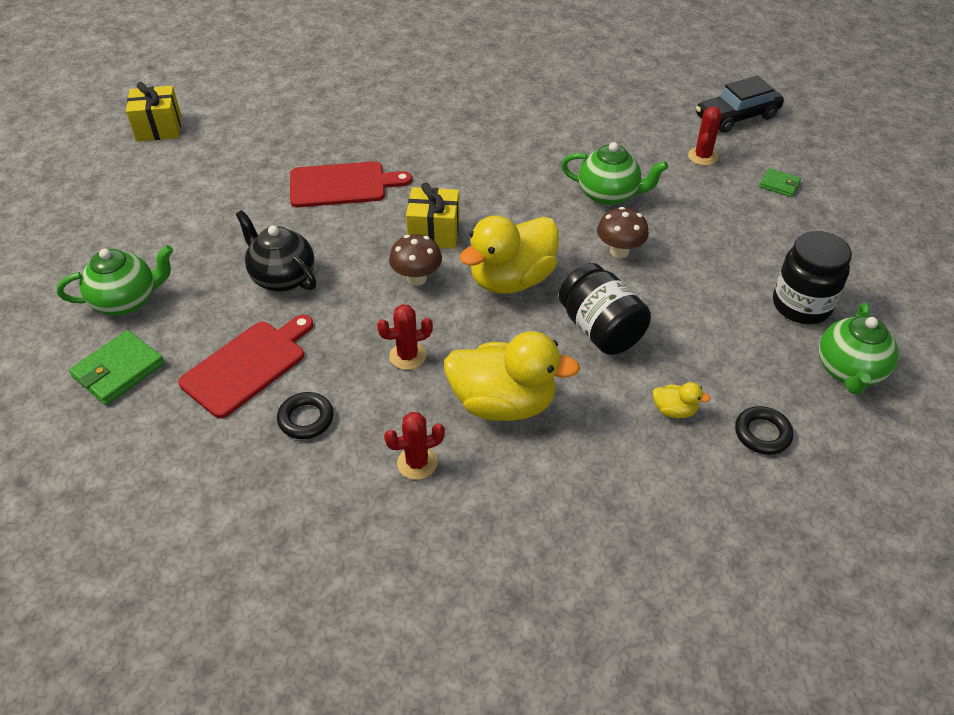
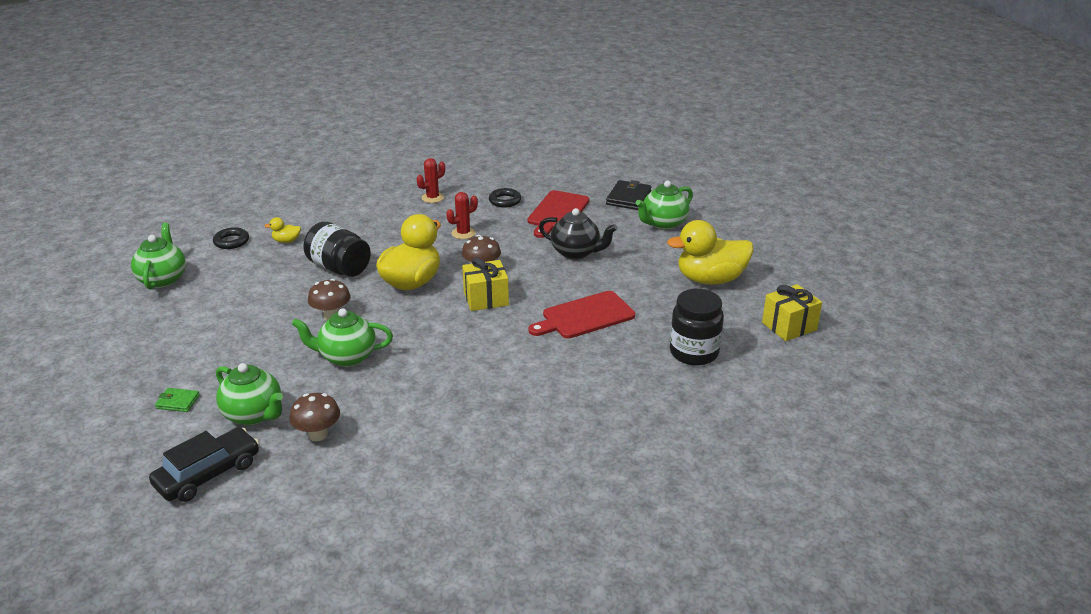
camera: 160 degrees right, 15 degrees down
(119, 370) = (628, 198): green wallet -> black wallet
(503, 403) = (394, 226): yellow duck -> yellow duck (710, 279)
(644, 127) = (318, 435): none -> brown mushroom
(702, 156) = (254, 414): red cactus -> green teapot
(801, 305) = (186, 309): black jar -> black jar (694, 352)

